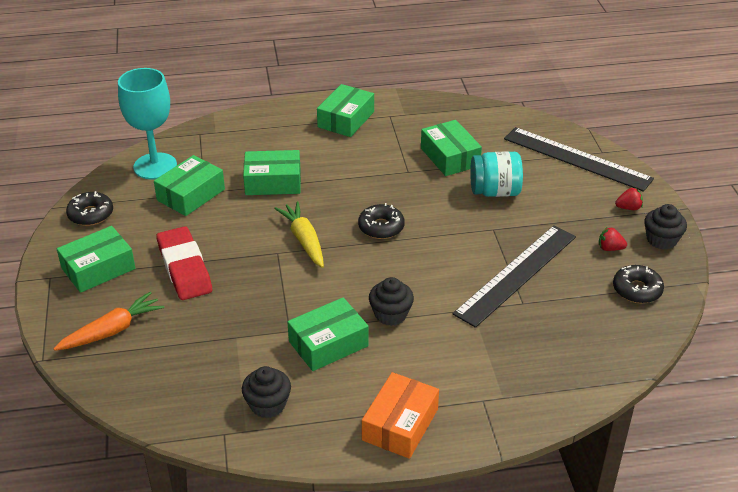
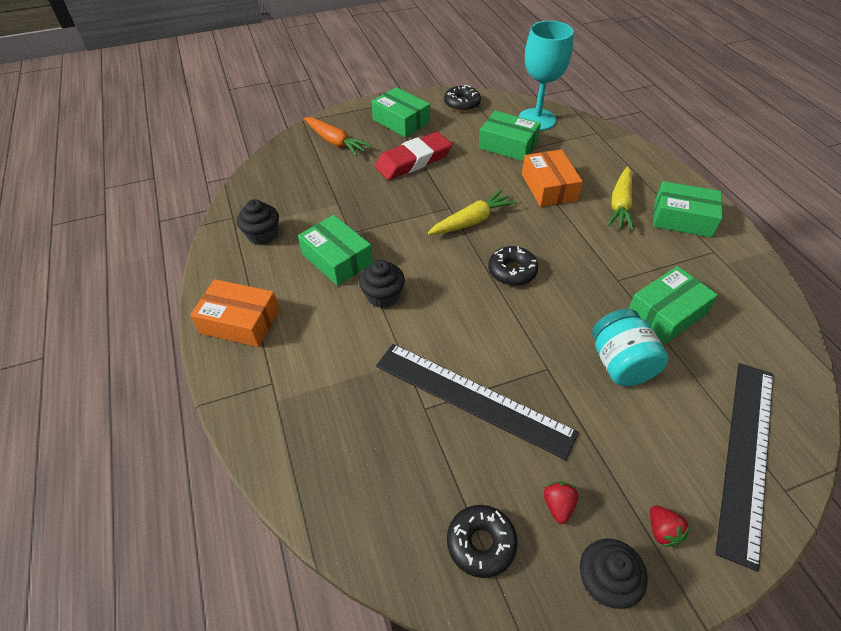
camera: 80 degrees right, 10 degrees up
(273, 182) = (549, 187): green box -> orange box
(316, 147) = (620, 205): none -> yellow carrot

